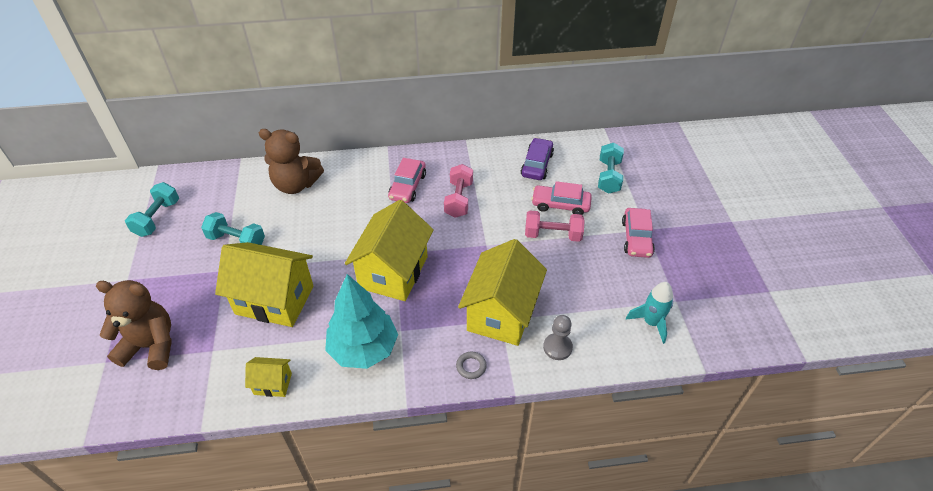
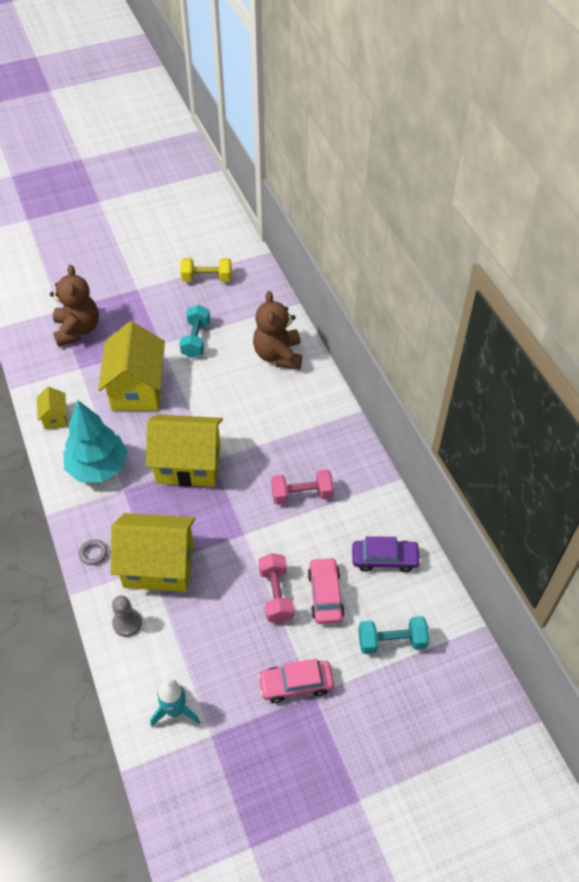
camera: 75 degrees right, 5 degrees up
(157, 218) = (207, 278): turquoise dumbbell -> yellow dumbbell
(407, 186) = (306, 445): pink car -> none

